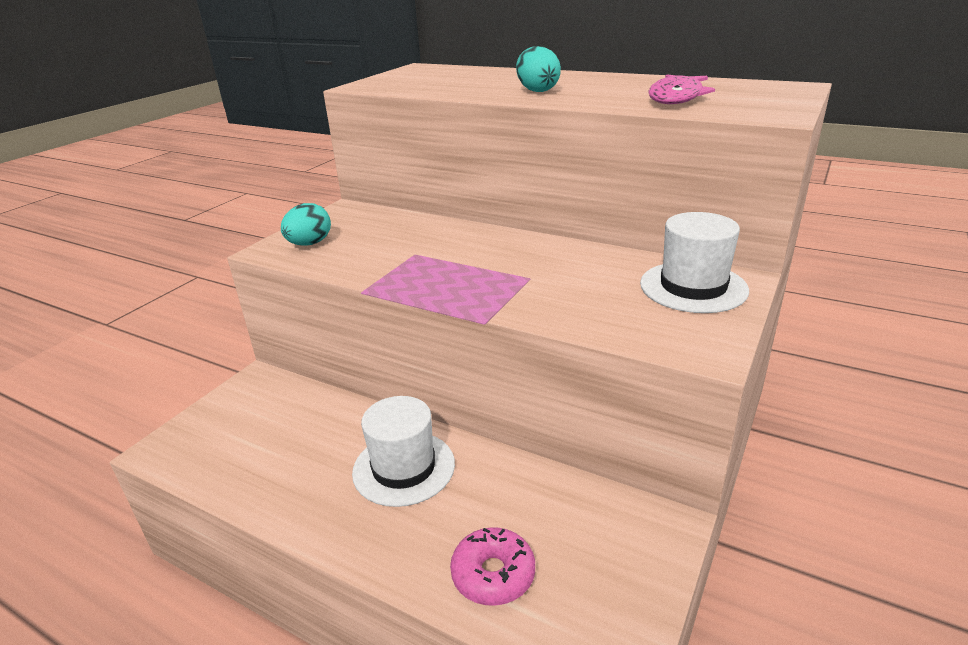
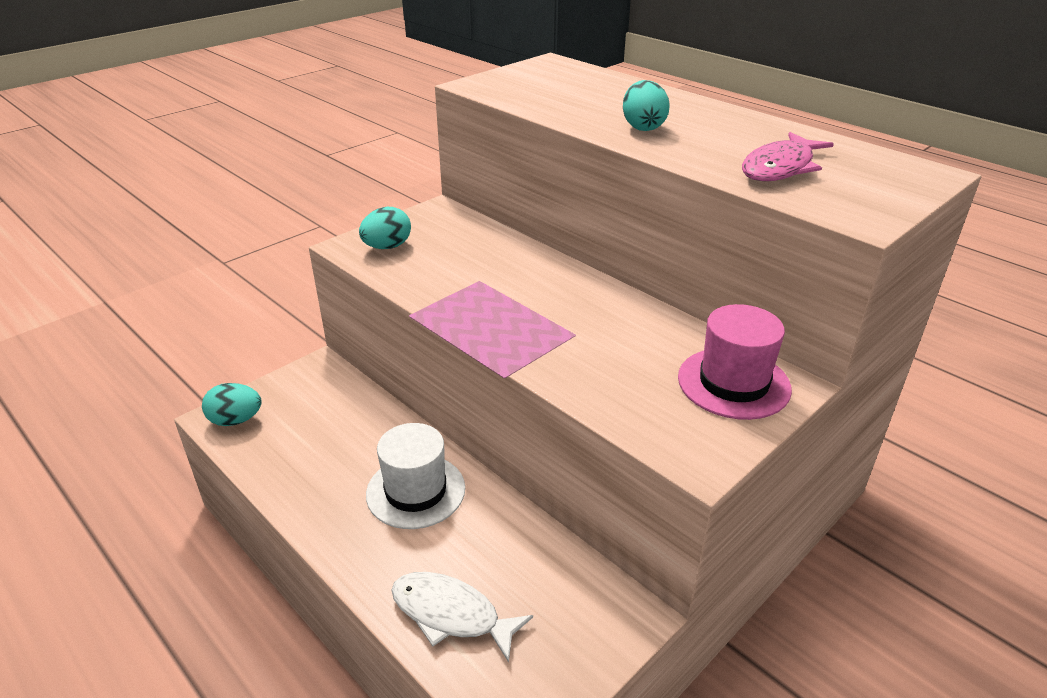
camera: 15 degrees right, 5 degrees up
(183, 447) = (236, 420): none -> turquoise egg
(493, 574) = (451, 614): pink donut -> white fish
(693, 287) = (733, 383): white hat -> pink hat

